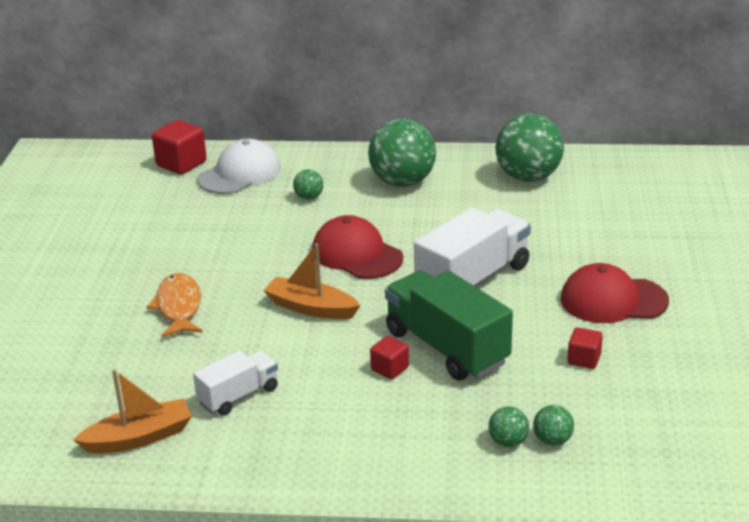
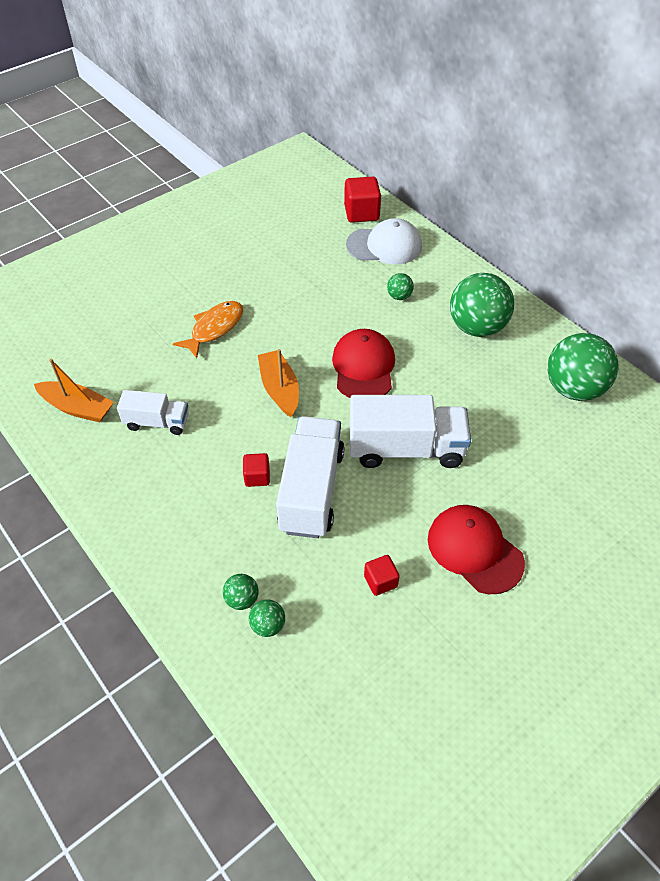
camera: 45 degrees right, 20 degrees up
(446, 347) = (311, 490): green truck -> white truck

